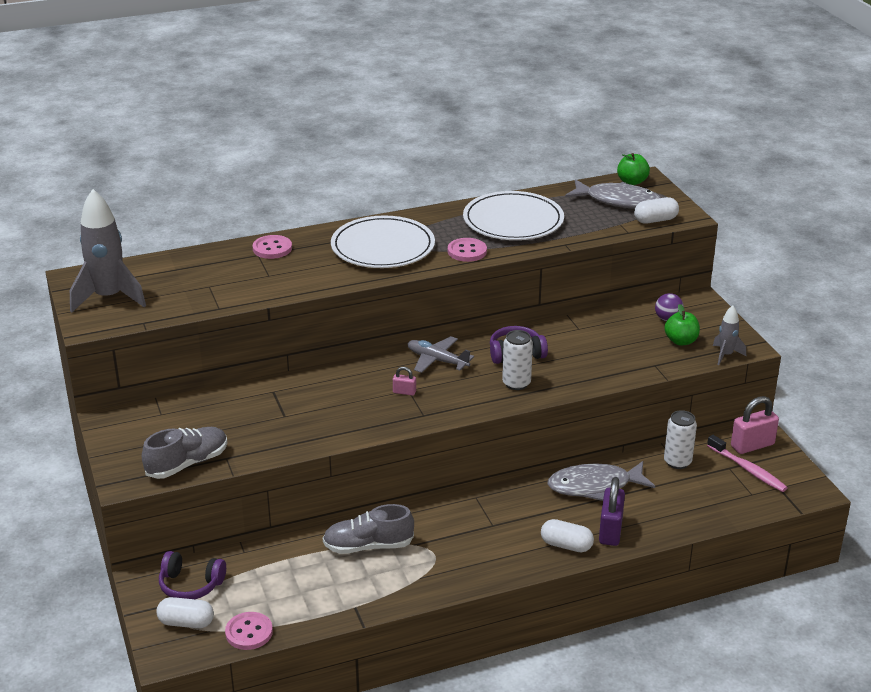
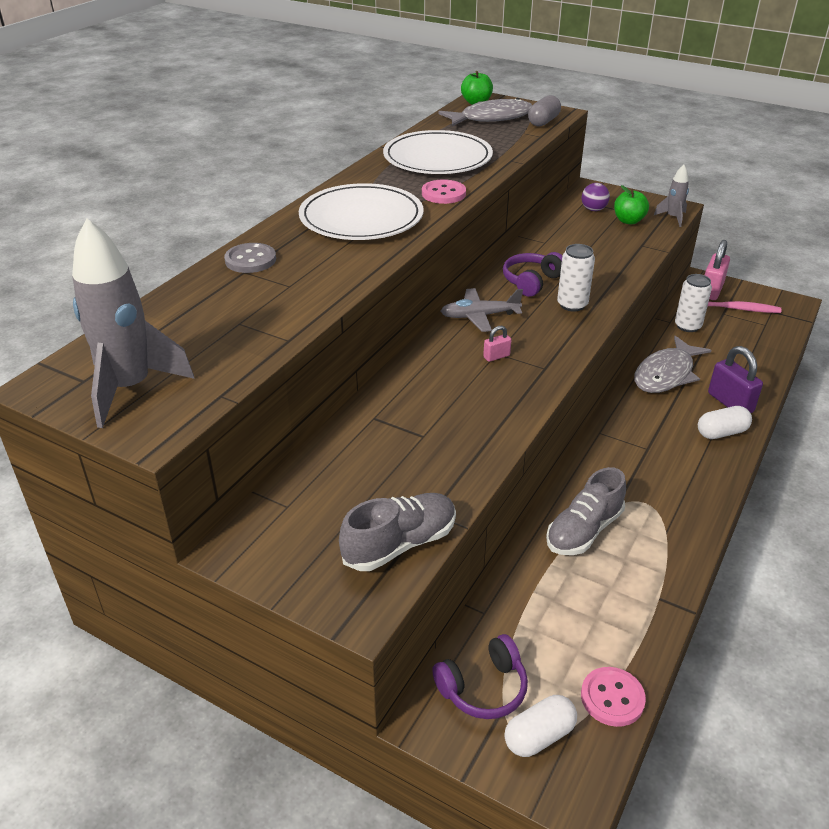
camera: 40 degrees left, 5 degrees up
(187, 463) = (400, 544): grey shoe -> grey shoe turned 45 degrees clockwise
(272, 248) = (250, 260): pink button -> grey button
(655, 220) = (543, 122): white capsule -> grey capsule

